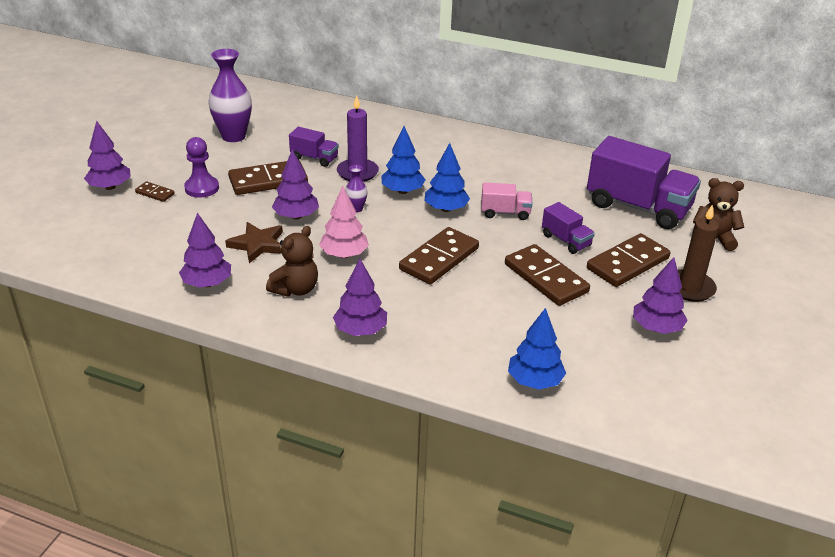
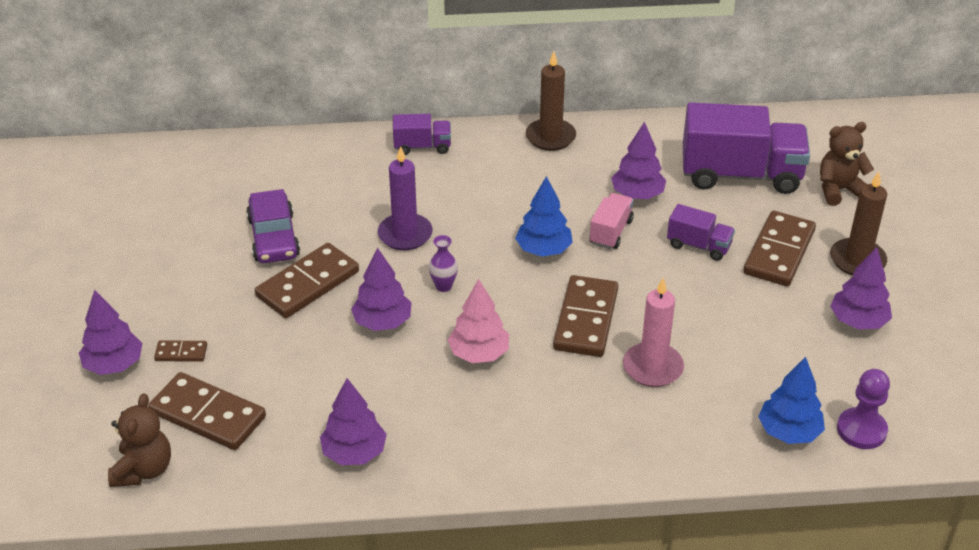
camera: 25 degrees left, 5 degrees up
(202, 188) = (234, 324): purple pawn -> purple pawn (861, 430)
(233, 136) = (209, 233): purple vase -> none
(258, 244) = (369, 378): brown star -> none
(271, 150) = (273, 237): none -> purple car
(295, 289) = (461, 420): brown teddy bear -> brown teddy bear (143, 470)
(314, 158) = (337, 231): purple truck -> purple truck (422, 146)
(360, 330) = (572, 443): purple tree -> purple tree (637, 195)
(402, 191) = (477, 242): blue tree -> none
(463, 304) = (652, 367): none -> pink candle
(505, 213) = (611, 232): pink truck -> pink truck turned 45 degrees counterclockwise
(510, 146) = (550, 137): none -> brown candle
(546, 278) = (712, 302): brown domino -> brown domino (208, 415)

